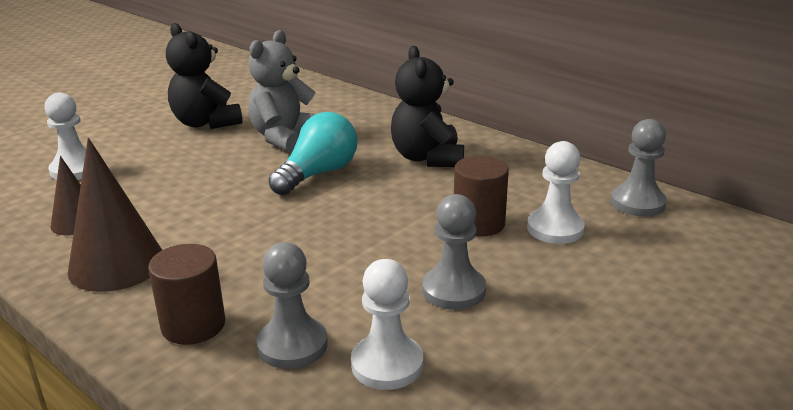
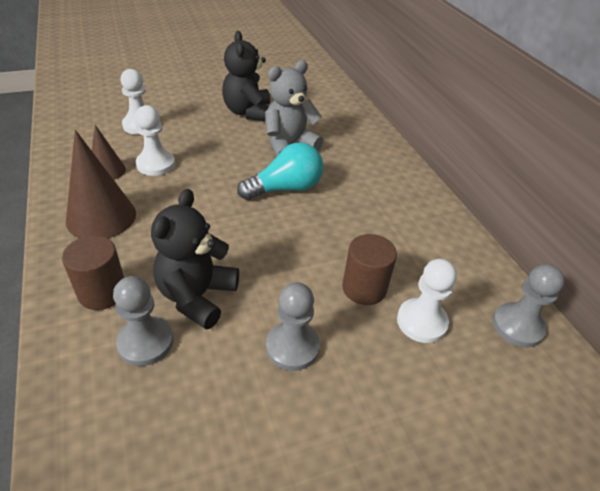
camera: 25 degrees right, 15 degrees up
(387, 364) = (190, 395): white pawn -> white pawn (156, 164)
(427, 158) = (376, 204): black teddy bear -> black teddy bear (197, 296)

